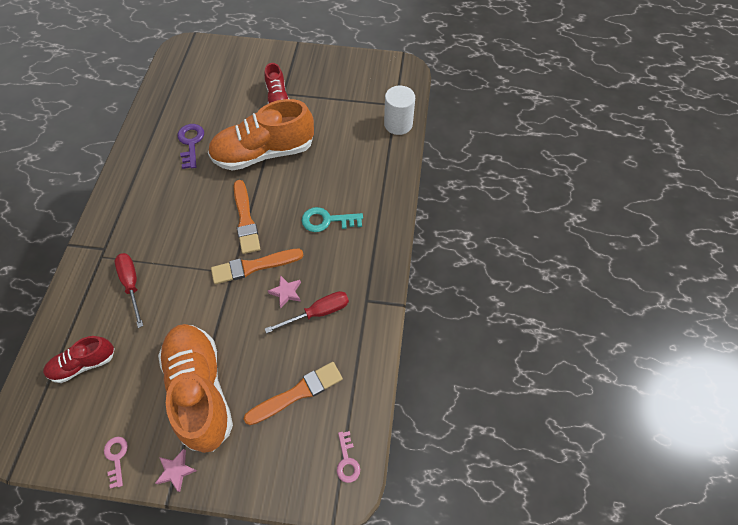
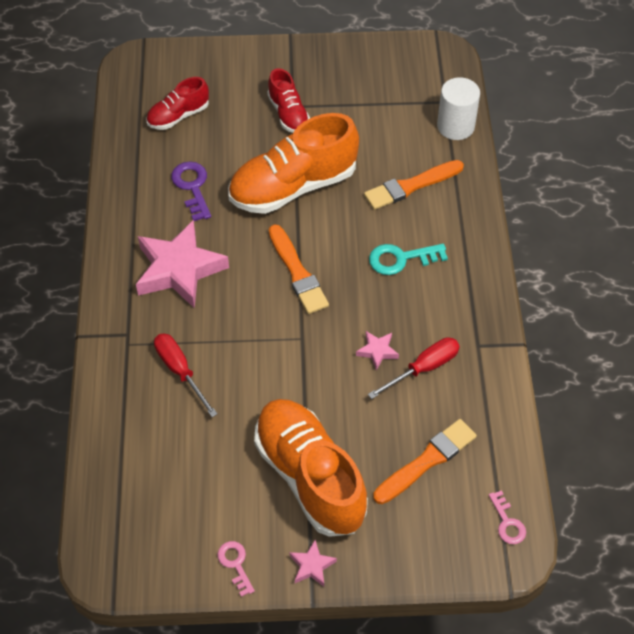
camera: 10 degrees left, 5 degrees down
(84, 364) = (155, 470): red shoe -> red shoe (178, 116)
(159, 204) = (179, 270): none -> pink star
(254, 266) = (327, 327): orange brush -> orange brush (411, 186)

